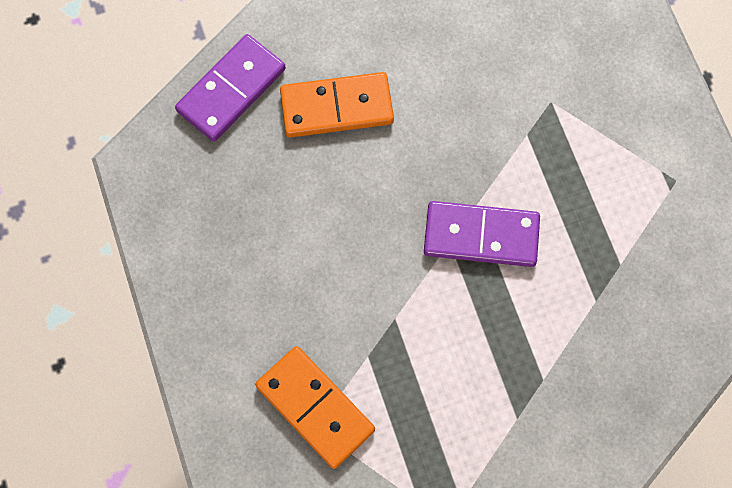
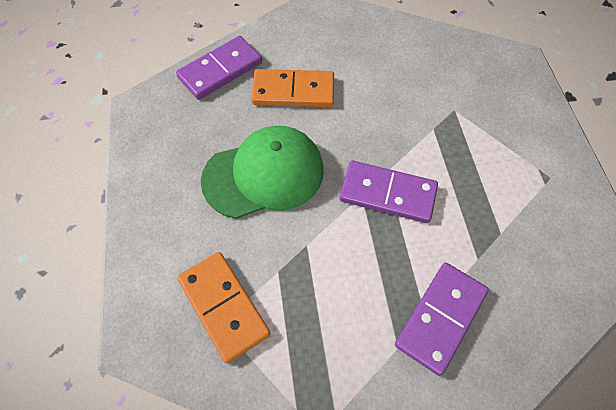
camera: 10 degrees right, 10 degrees down
(324, 235) = (264, 174): none -> green cap
(559, 378) = (440, 318): none -> purple domino

